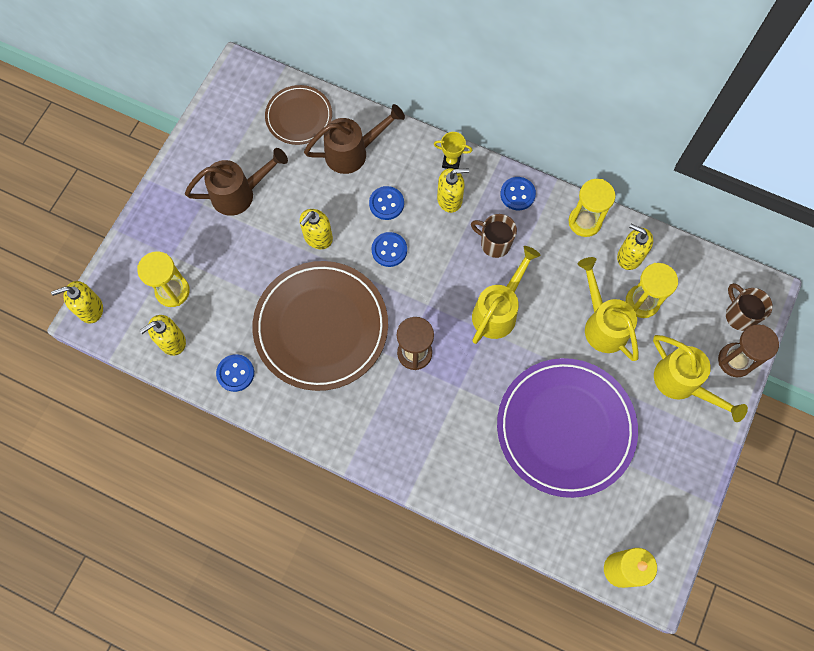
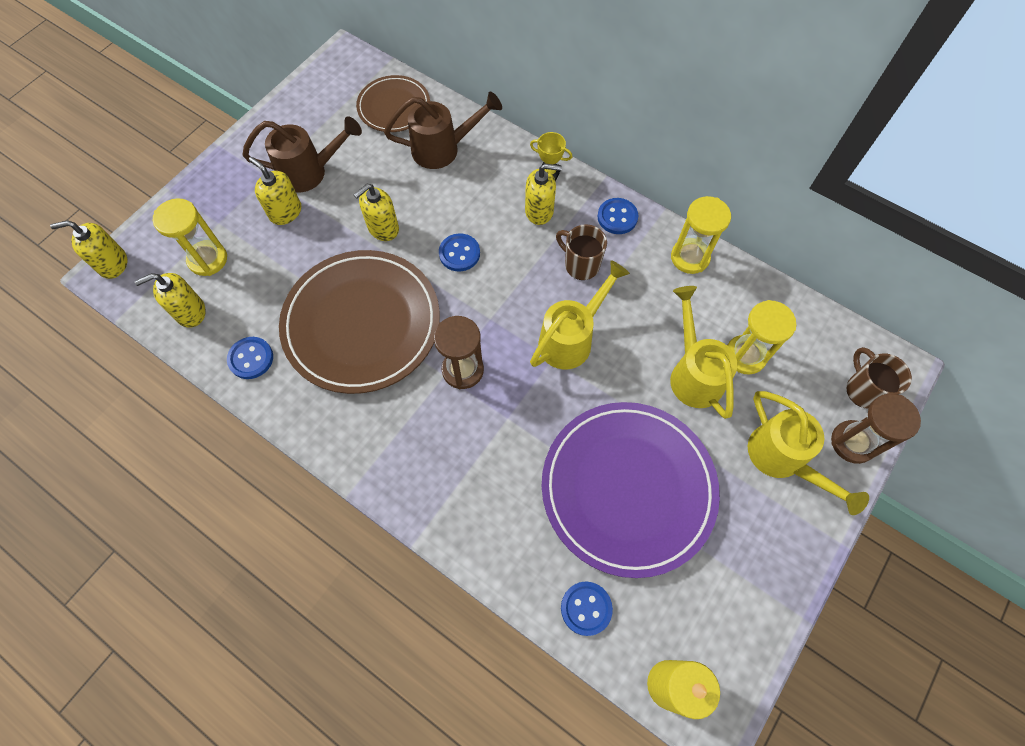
camera: 10 degrees right, 5 degrees down
(386, 204) = (467, 205): blue button -> blue button (586, 608)
(629, 256) = (737, 302): yellow soap dispenser -> yellow soap dispenser (285, 212)

